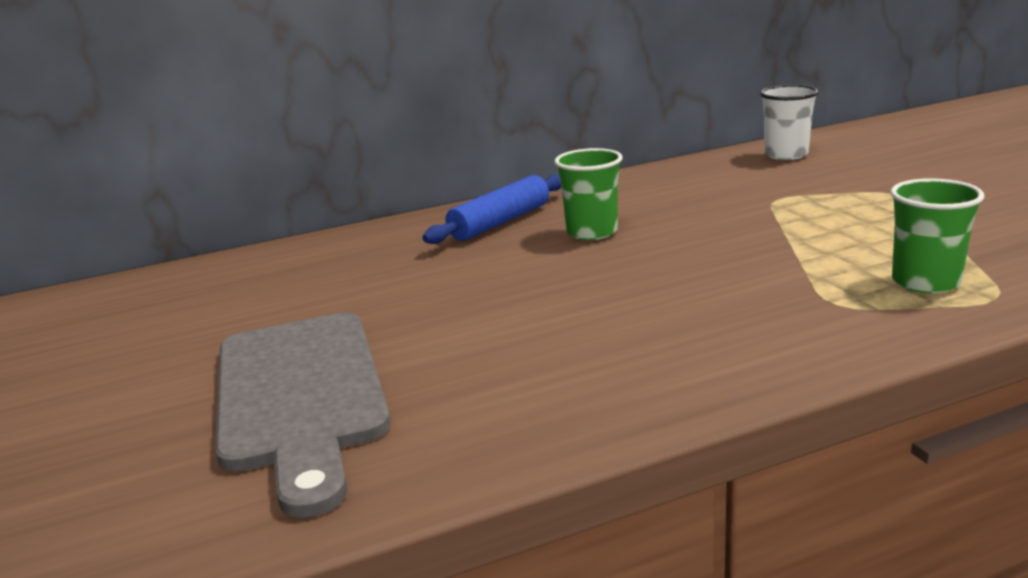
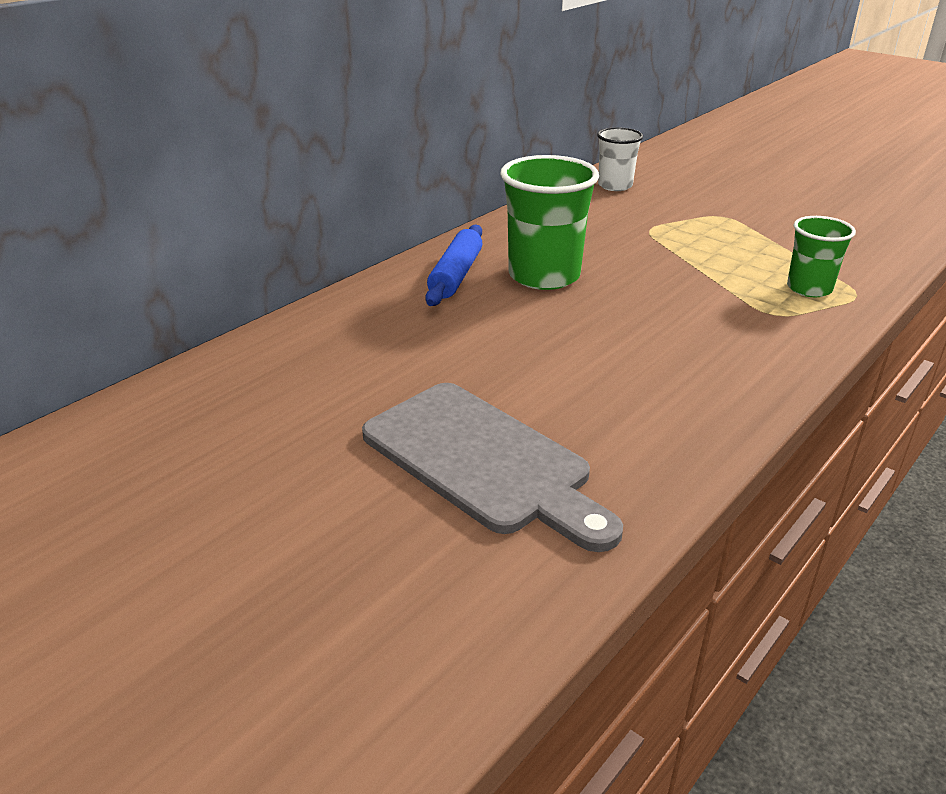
camera: 30 degrees left, 10 degrees up
(592, 232) = (544, 276): green cup -> green cup, size x1.67

